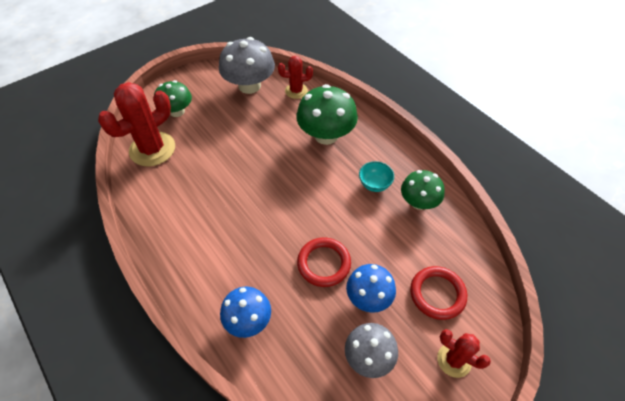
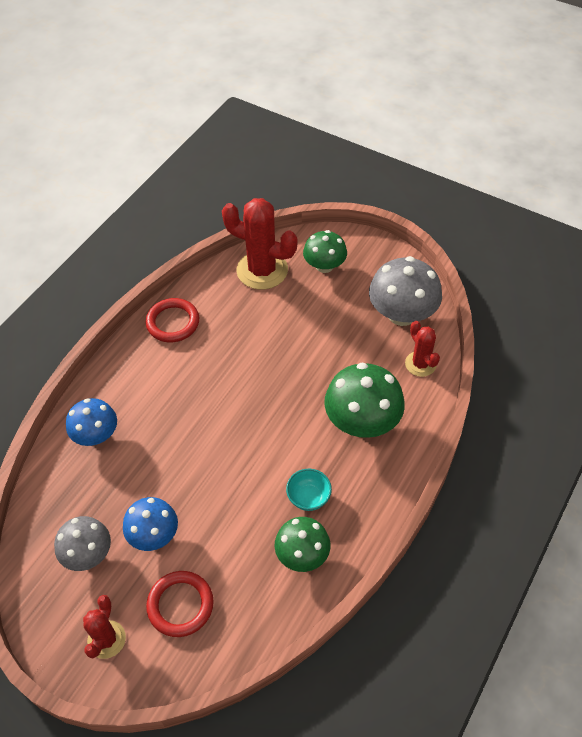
camera: 70 degrees right, 0 degrees up
(324, 263) = (180, 479): red ring -> red ring (173, 322)

